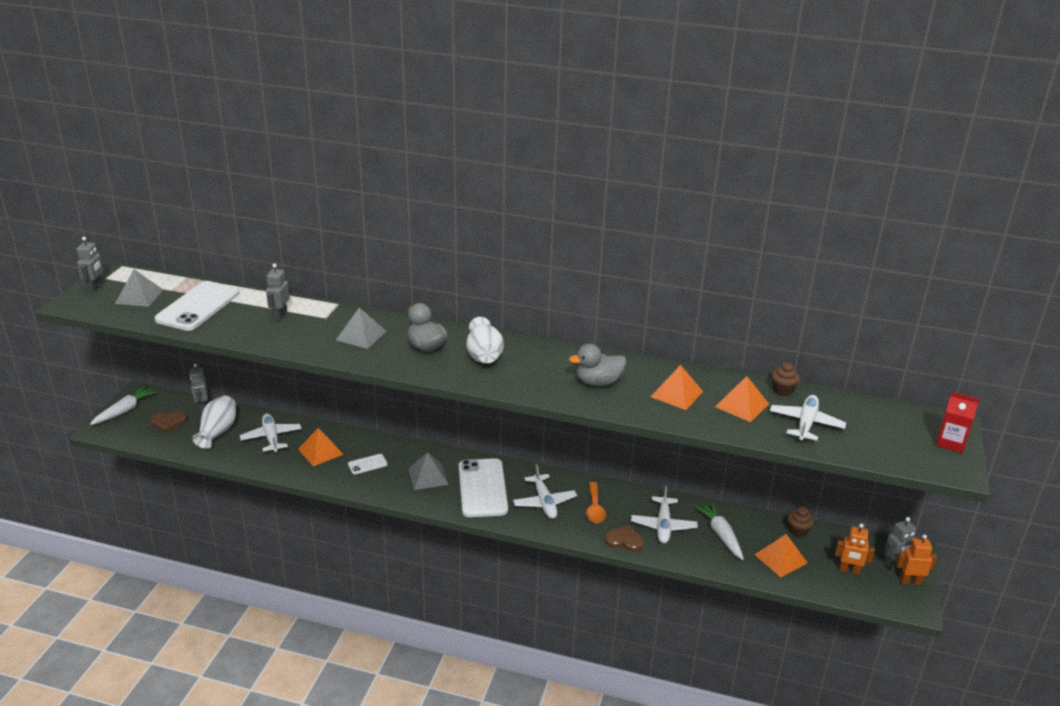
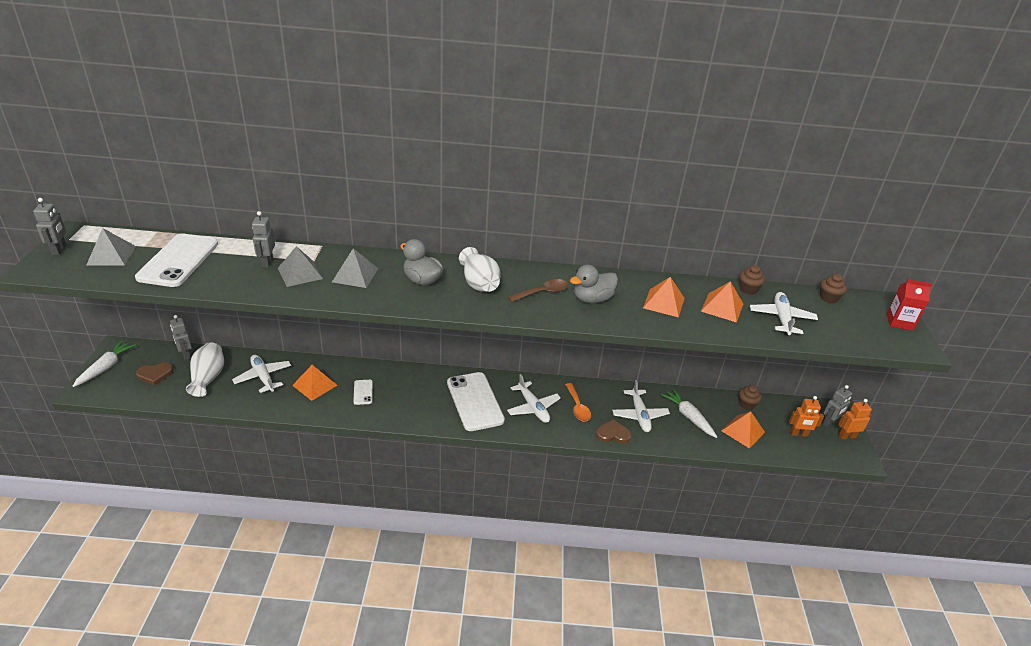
camera: 15 degrees left, 5 degrees up
(367, 464) = (363, 392): white phone -> white phone turned 60 degrees counterclockwise
(428, 476) = (422, 396): grey pyramid -> grey pyramid (300, 273)
(547, 370) = (542, 292): none -> brown spoon
(876, 408) = (828, 298): none -> brown cupcake

